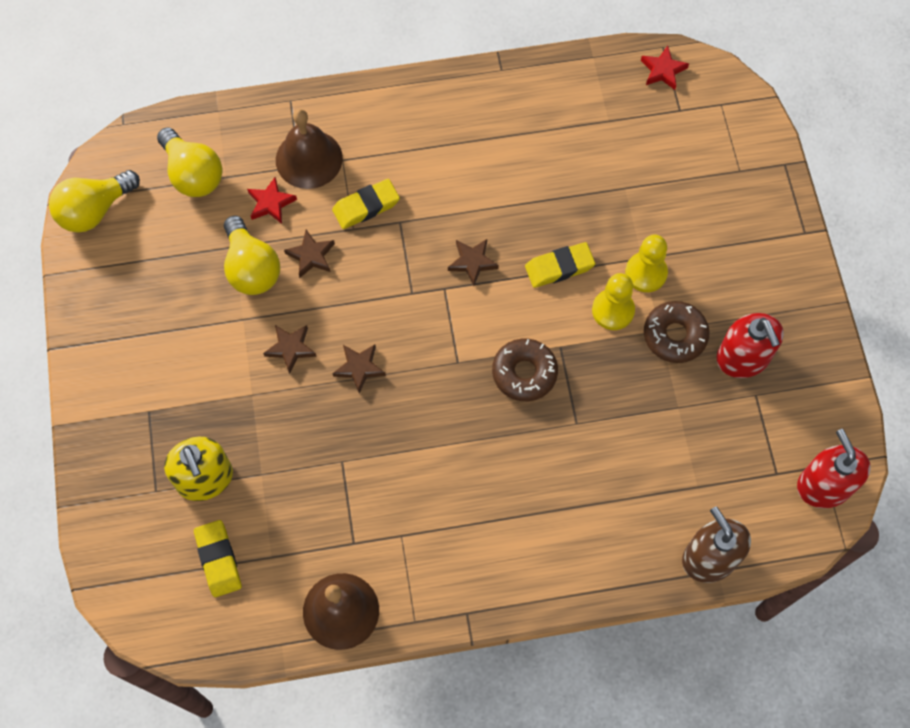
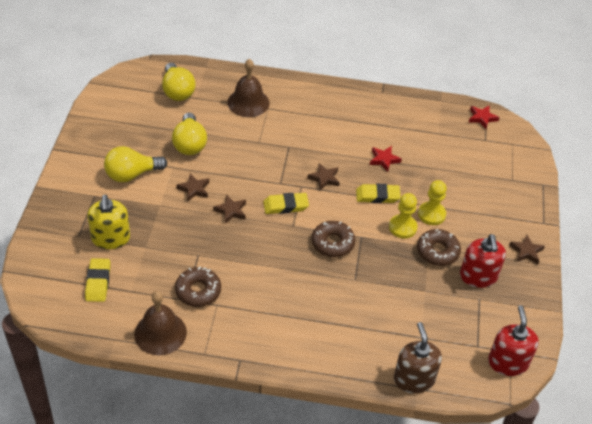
camera: 15 degrees right, 20 degrees down
(94, 210) = (112, 92): yellow light bulb -> yellow light bulb (131, 174)
(271, 203) = (216, 117): red star -> red star (384, 160)
(311, 256) = (228, 148): brown star -> brown star (526, 251)
(366, 206) = (271, 134): yellow eraser -> yellow eraser (285, 206)
(366, 523) = (198, 291): none -> brown donut

